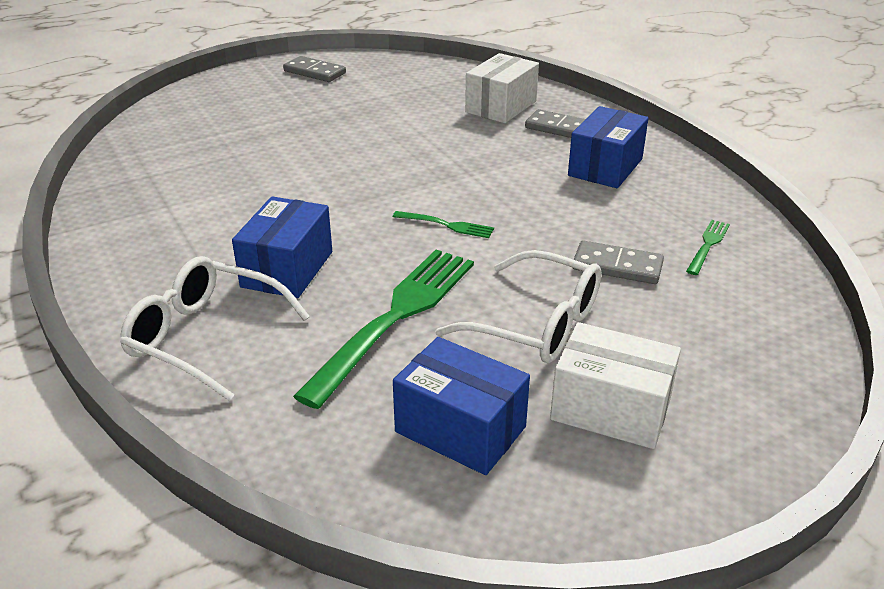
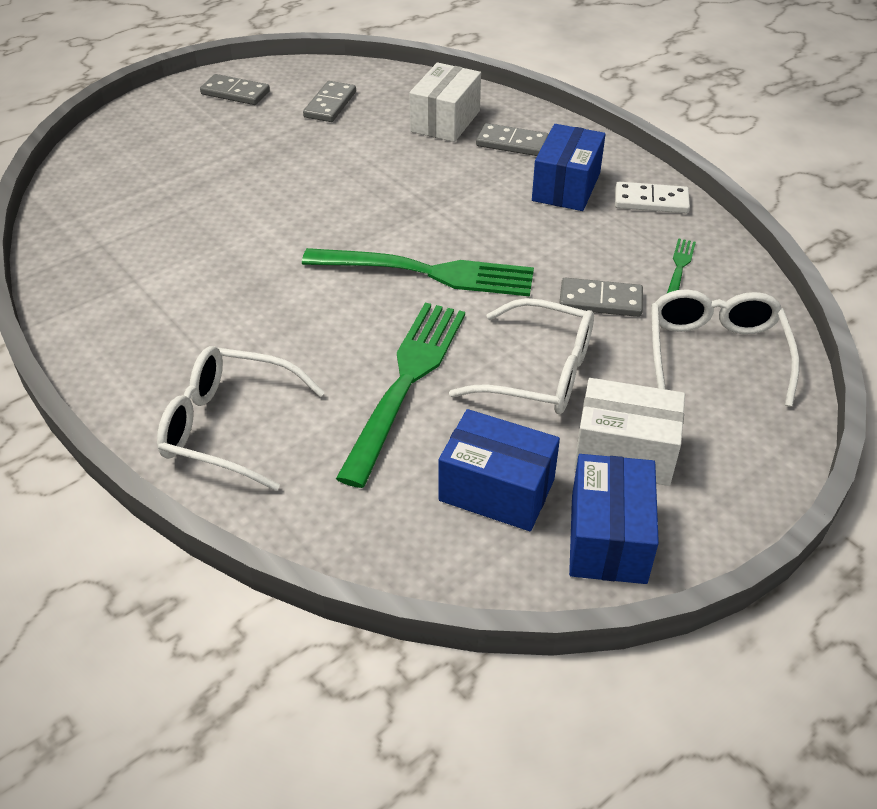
camera: 10 degrees left, 10 degrees up
(287, 269) = (284, 341): blue box -> blue box (608, 538)
(397, 87) = (330, 105): none -> grey domino
(446, 225) = (427, 272): green fork -> green fork, size x2.25
(690, 186) = (651, 201): none -> white domino
(731, 326) = (715, 353): none -> white glasses

